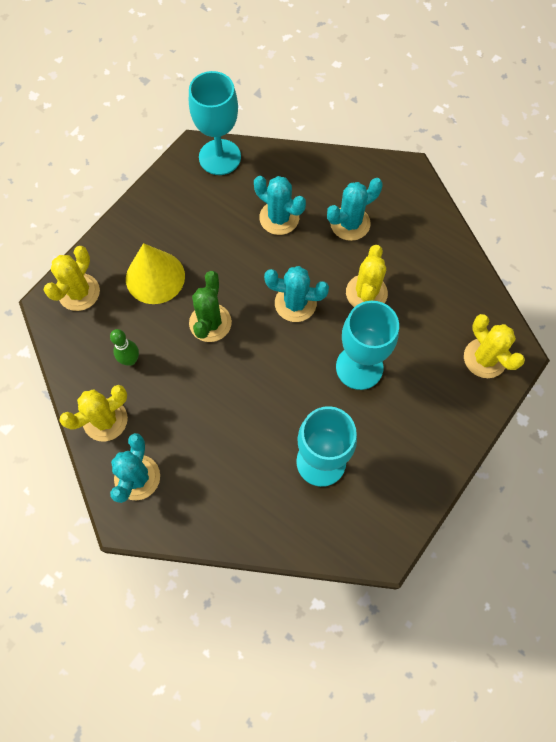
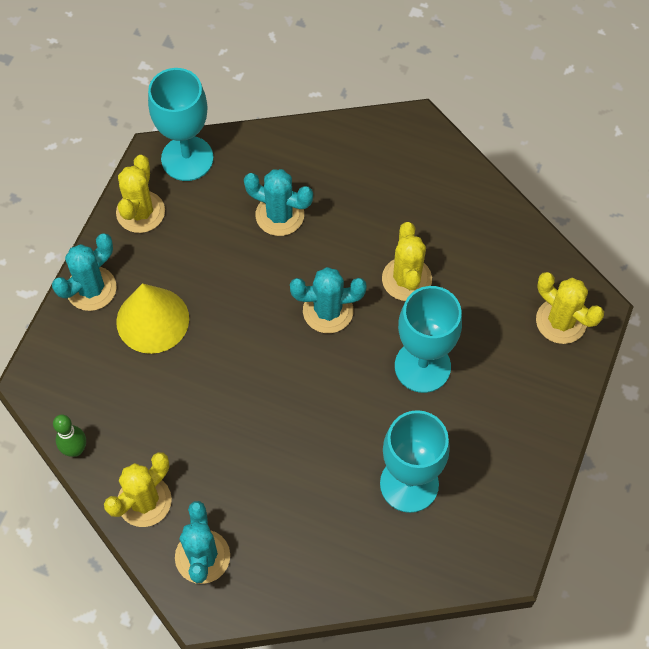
camera: 15 degrees left, 5 degrees down
(79, 292) = (66, 360): yellow cactus -> yellow cactus (140, 212)
(130, 360) = (153, 424): green bowling pin -> green bowling pin (75, 449)
(210, 323) = (234, 358): green cactus -> none
(350, 223) = (365, 202): turquoise cactus -> turquoise cactus (91, 288)

